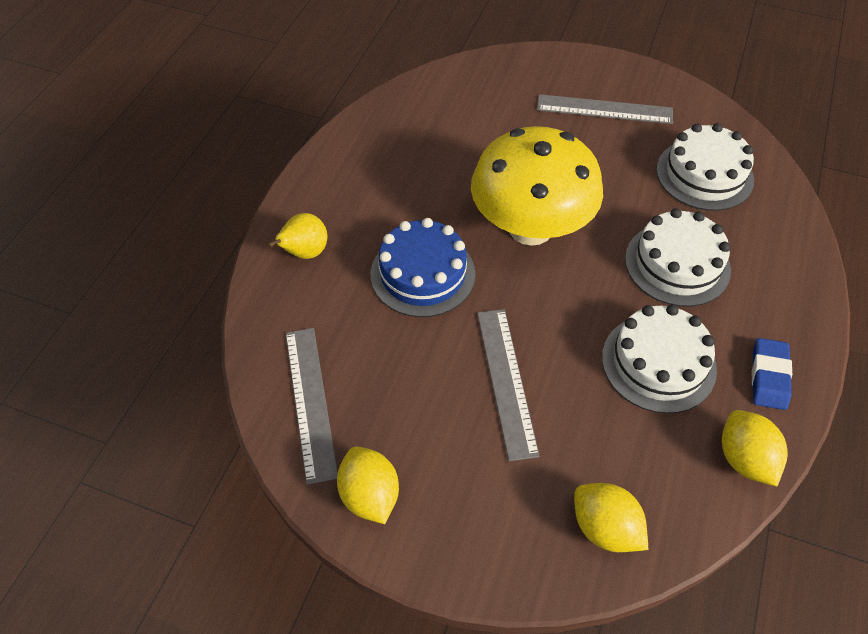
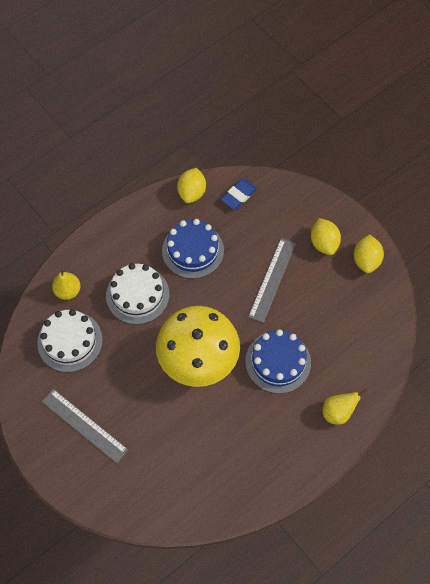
camera: 150 degrees left, 10 degrees up
(311, 402) = (373, 318): grey ruler -> none
(605, 528) = (273, 198): yellow lemon -> yellow lemon (324, 243)
(658, 363) = (193, 250): white cake -> blue cake
(768, 225) = (68, 291): none -> yellow pear
(769, 377) = (147, 218): blue eraser -> blue eraser (239, 196)

